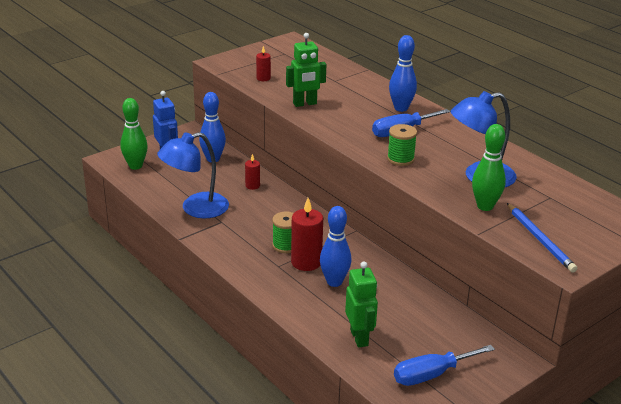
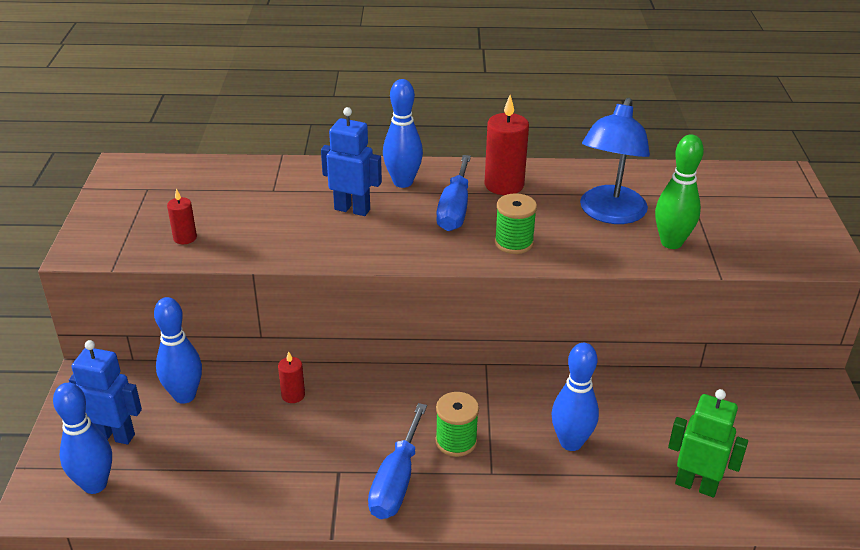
camera: 50 degrees left, 5 degrees up
(135, 166) = (95, 484): green bowling pin -> blue bowling pin
(195, 208) = (280, 480): blue lamp -> none
(305, 104) = (297, 241): green robot -> none
(306, 262) = (509, 443): red candle -> red candle (504, 185)
(353, 106) = (352, 209): none -> blue robot
(431, 375) = (804, 466): blue screwdriver -> blue screwdriver (396, 481)
(540, 239) = (766, 245): blue pencil -> none

